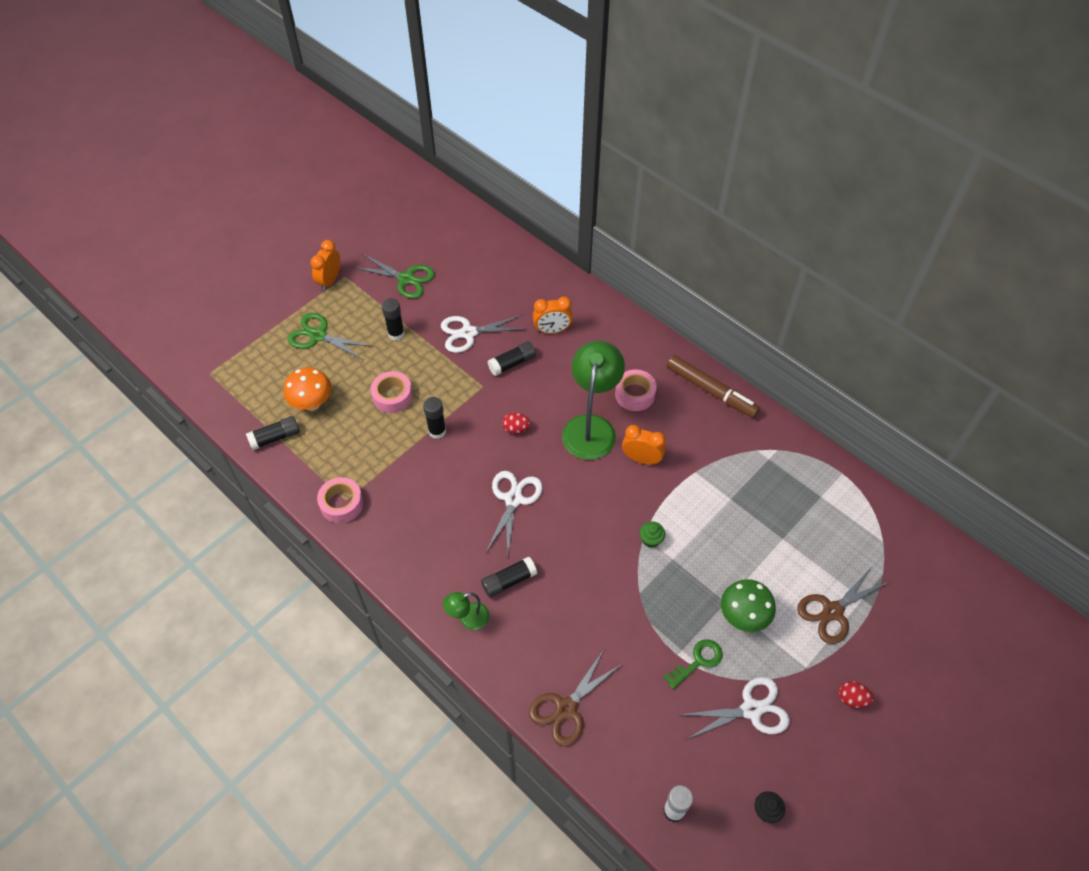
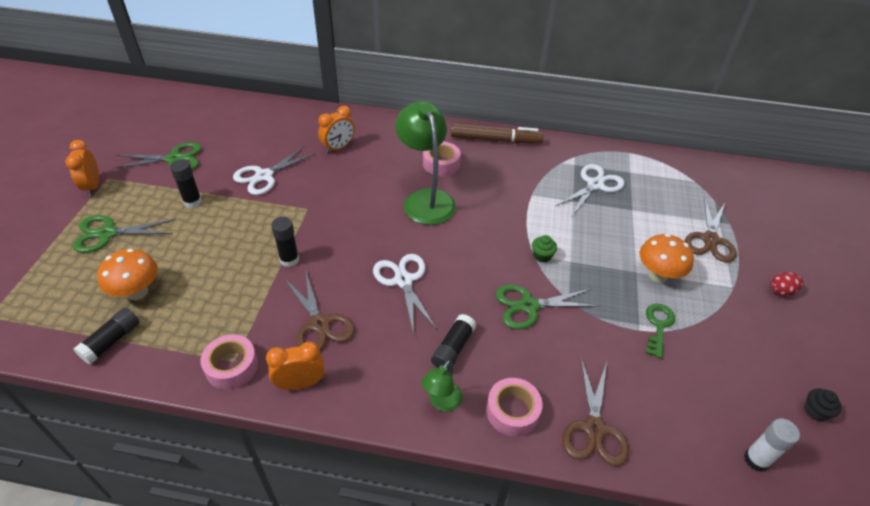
camera: 35 degrees left, 10 degrees down
(392, 396) = (223, 251): pink tape -> pink tape (512, 411)
(423, 503) = (319, 324): none -> brown scissors
(512, 363) = (321, 182): black glue stick -> none
(516, 429) = (362, 227): red egg -> none
(600, 580) = (529, 306): none -> green scissors
(641, 459) = (484, 204): orange clock -> orange clock (300, 383)
(743, 616) = (657, 275): green mushroom -> orange mushroom
(751, 709) = (729, 339): white scissors -> white scissors (595, 185)

